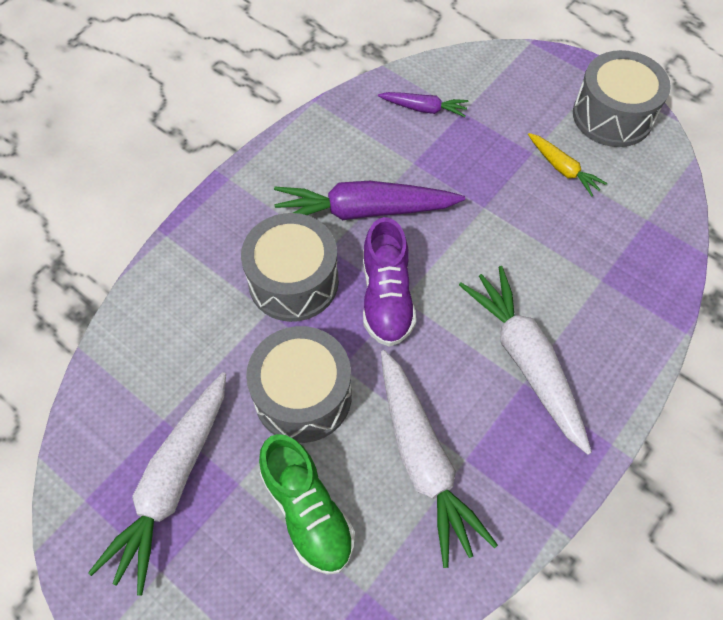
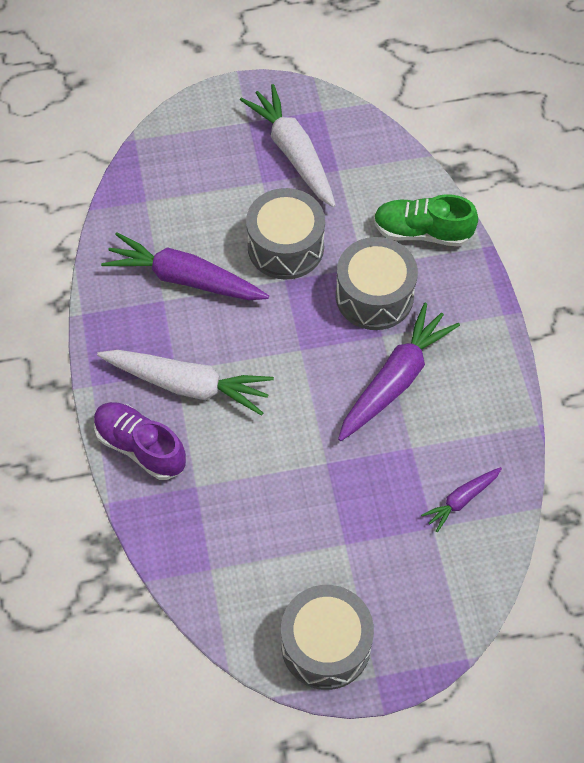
camera: 130 degrees right, 0 degrees up
(307, 511) = (214, 203): green shoe -> green shoe (422, 232)
(386, 297) = (311, 341): purple shoe -> purple shoe (140, 447)
(423, 460) = (185, 278): white carrot -> purple carrot
(562, 169) = (310, 551): yellow carrot -> none

